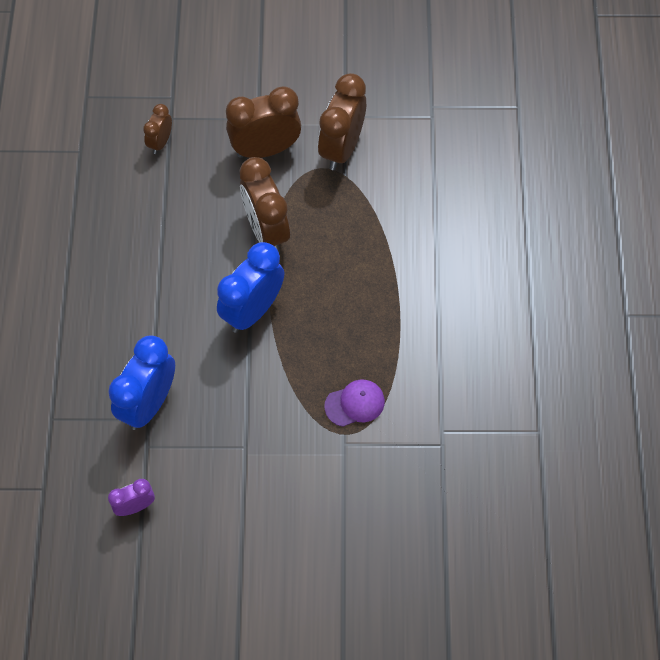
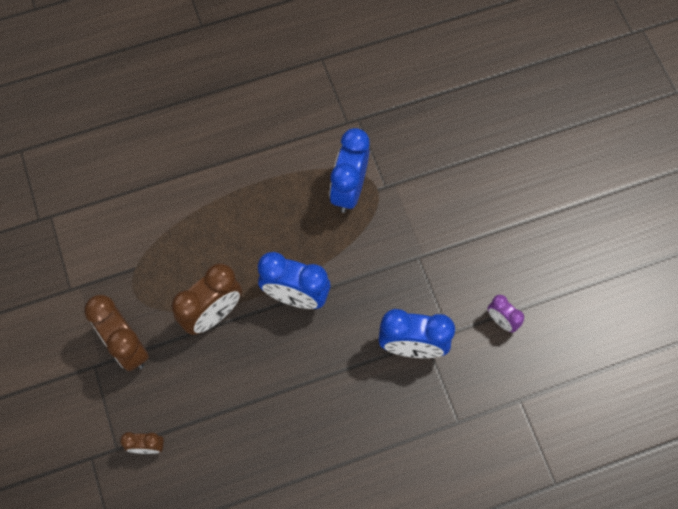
camera: 110 degrees left, 5 degrees up
(341, 148) = (106, 280): brown clock -> none
(355, 404) = (349, 189): purple cap -> blue clock

